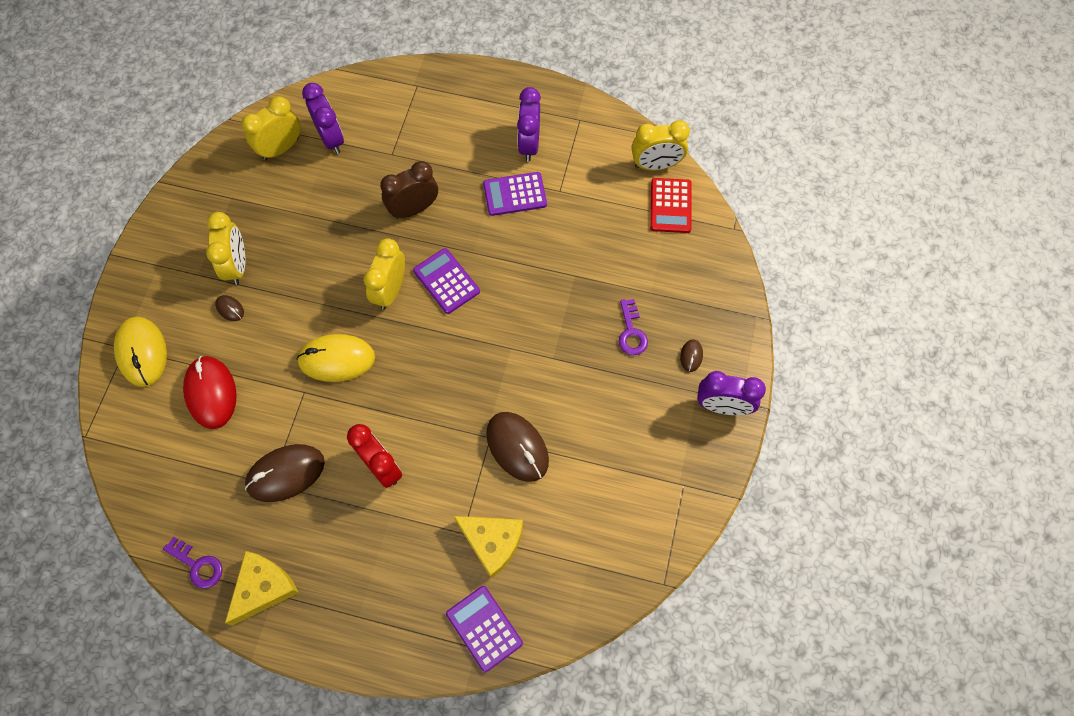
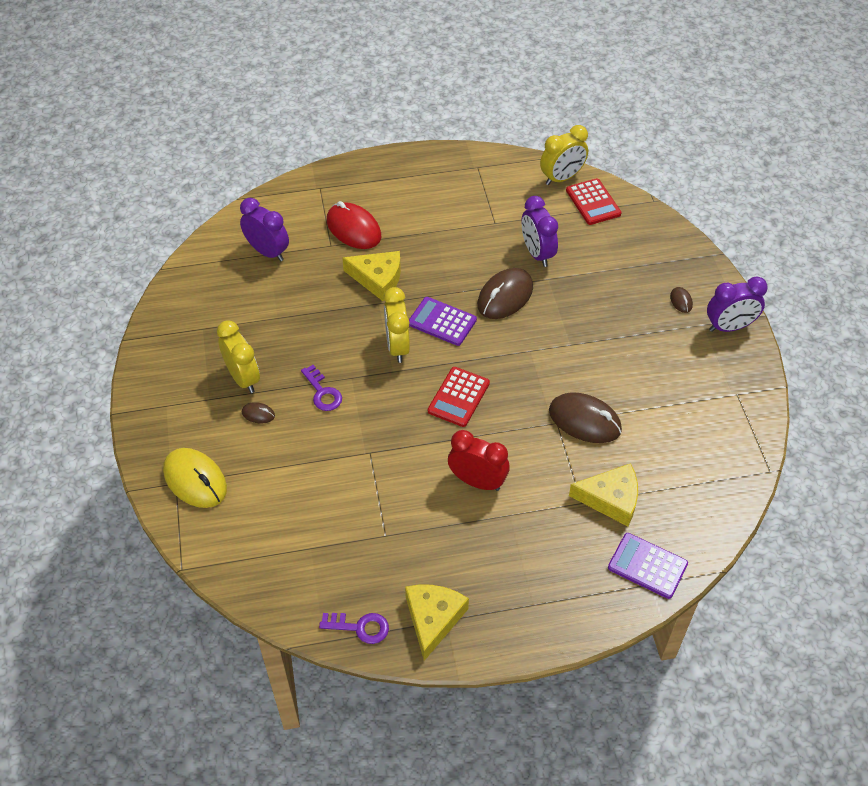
camera: 25 degrees left, 15 degrees down
(211, 393) = (283, 486): red mouse -> red mouse (354, 229)
(281, 148) = (226, 275): yellow clock -> none
(285, 473) = (395, 521): brown mouse -> brown mouse (505, 296)
(336, 359) = (383, 416): yellow mouse -> none
(414, 209) = (378, 279): brown clock -> yellow cheese
(415, 369) = (459, 397): none -> red calculator
(515, 194) = (459, 238): purple calculator -> none
(529, 144) = (446, 198): purple clock -> purple clock (537, 253)
(631, 332) = (622, 302): purple key -> purple key (323, 392)

